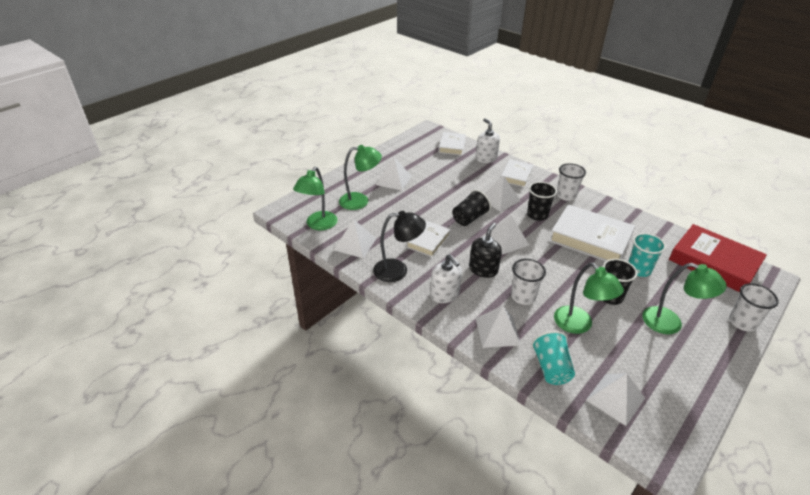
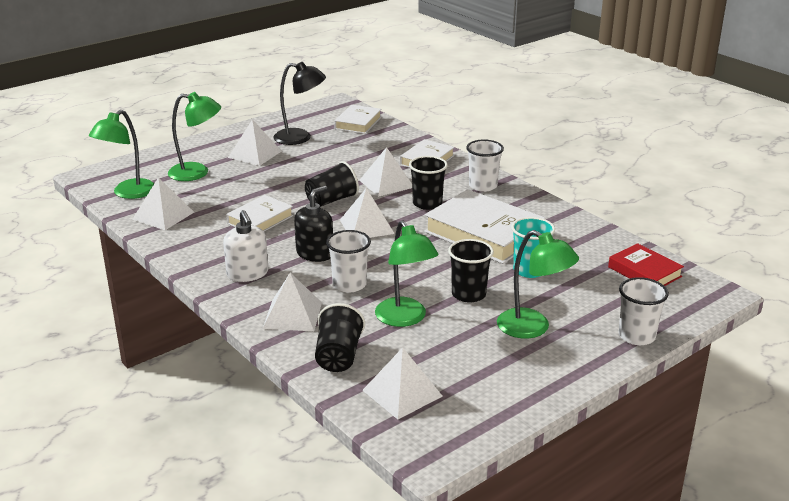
camera: 10 degrees right, 10 degrees down
(398, 270) = (202, 246): black lamp -> black lamp (300, 138)
(486, 158) = (397, 139): white soap dispenser -> none
(551, 368) = (338, 356): turquoise cup -> black cup
(714, 263) = (644, 272): red book -> red book, size x0.57

